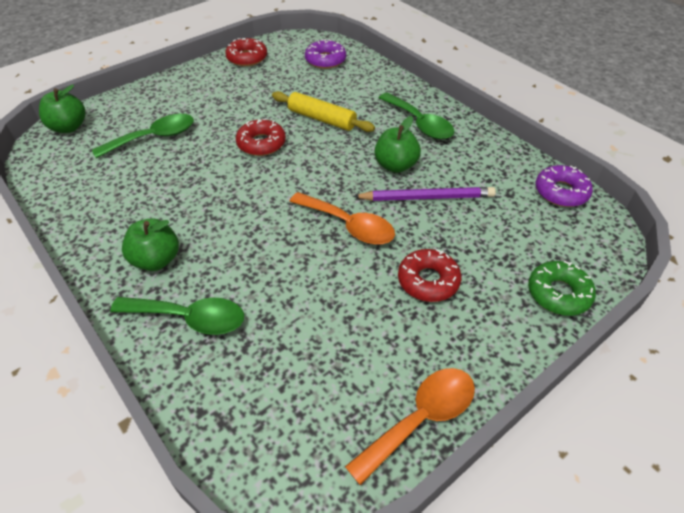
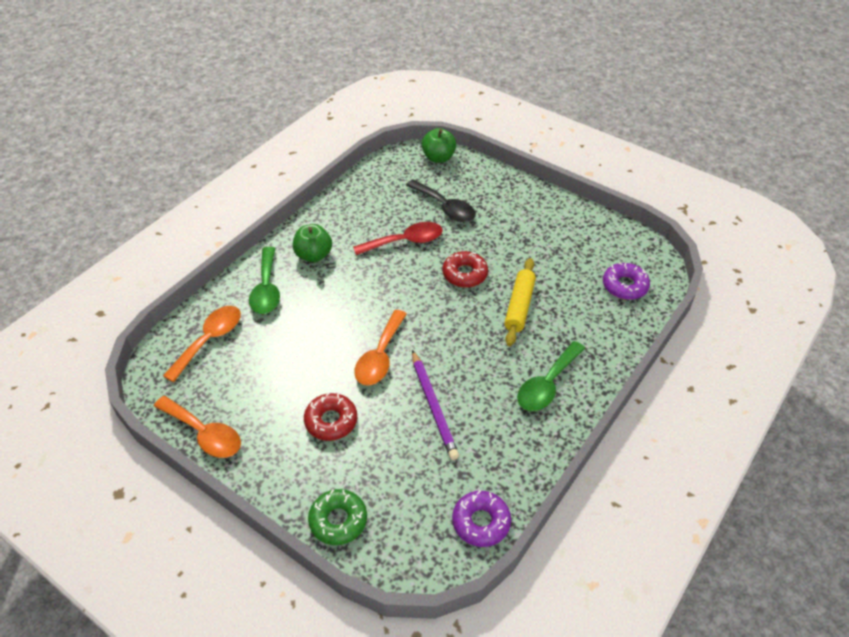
camera: 75 degrees right, 0 degrees up
(154, 138) = (445, 207): green spoon -> black spoon
(186, 176) = (405, 241): none -> red spoon
(247, 58) = (594, 227): red donut -> none
(254, 398) = (209, 340): none -> orange spoon
(395, 165) = (471, 375): green apple -> none

